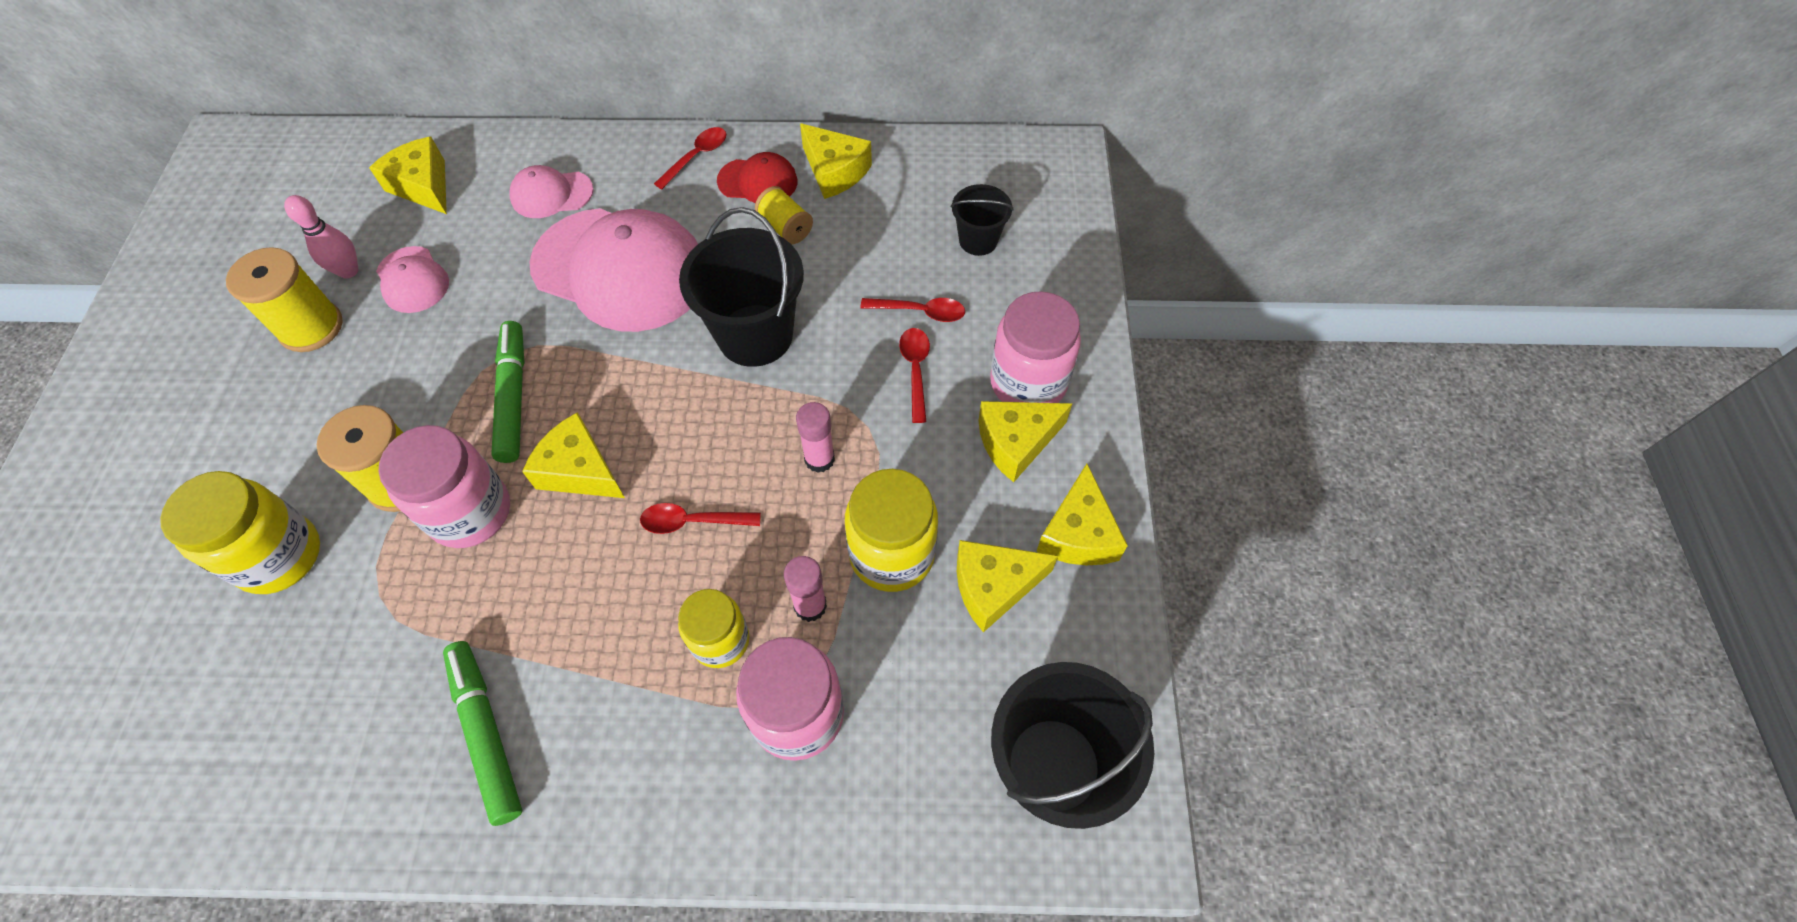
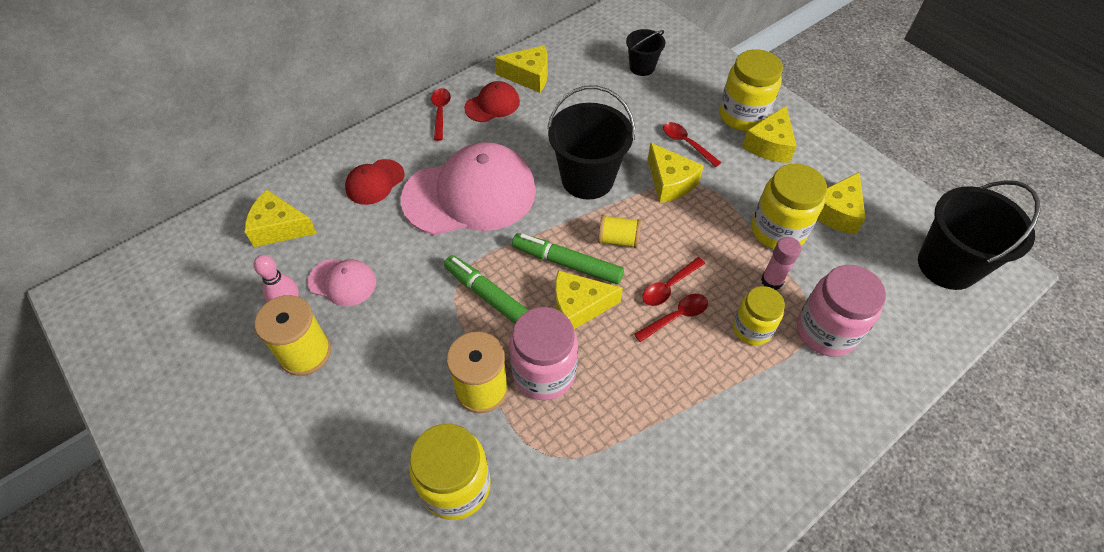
camera: 40 degrees left, 5 degrees down
(486, 733) = (696, 467): green marker -> green marker (567, 263)
(551, 194) = (375, 182): pink cap -> red cap
(785, 227) = (537, 118): yellow spool -> yellow spool (618, 240)
(819, 459) = (693, 214): pink glue stick -> none
(920, 312) = (655, 116): red spoon -> red spoon (676, 317)
(1028, 383) = (742, 116): pink jar -> yellow jar
(1078, 533) = (841, 165): yellow cheese -> yellow cheese (670, 182)

